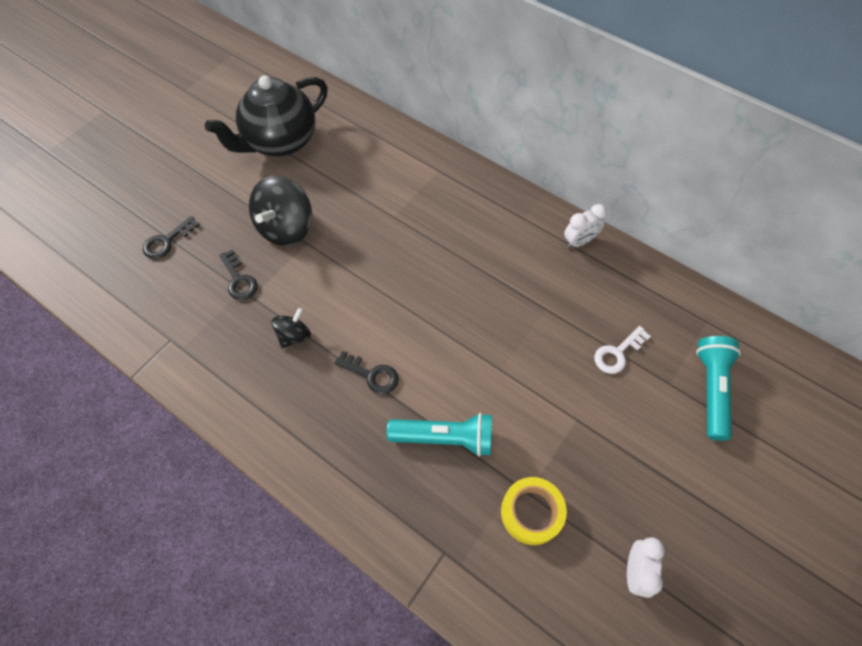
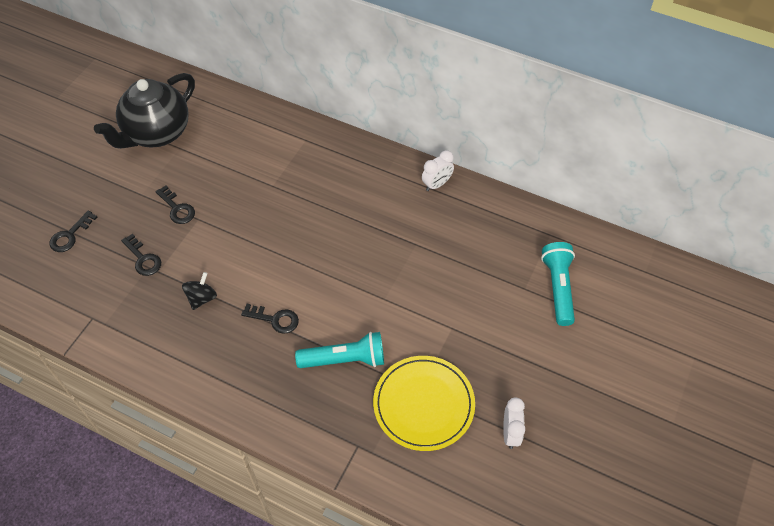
camera: 10 degrees left, 5 degrees down
(286, 228) = (177, 208): black spinning top -> black key
(531, 512) = (423, 404): yellow tape -> yellow plate
(617, 353) = (479, 271): white key -> none

